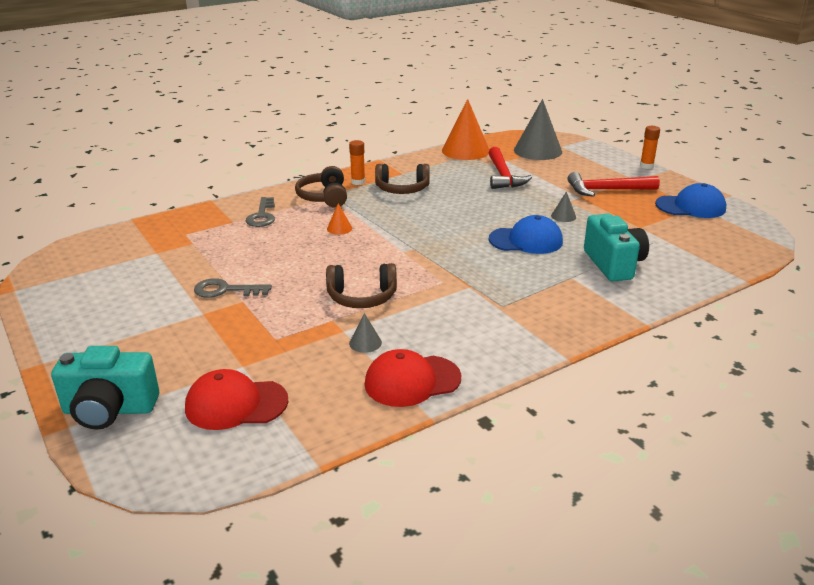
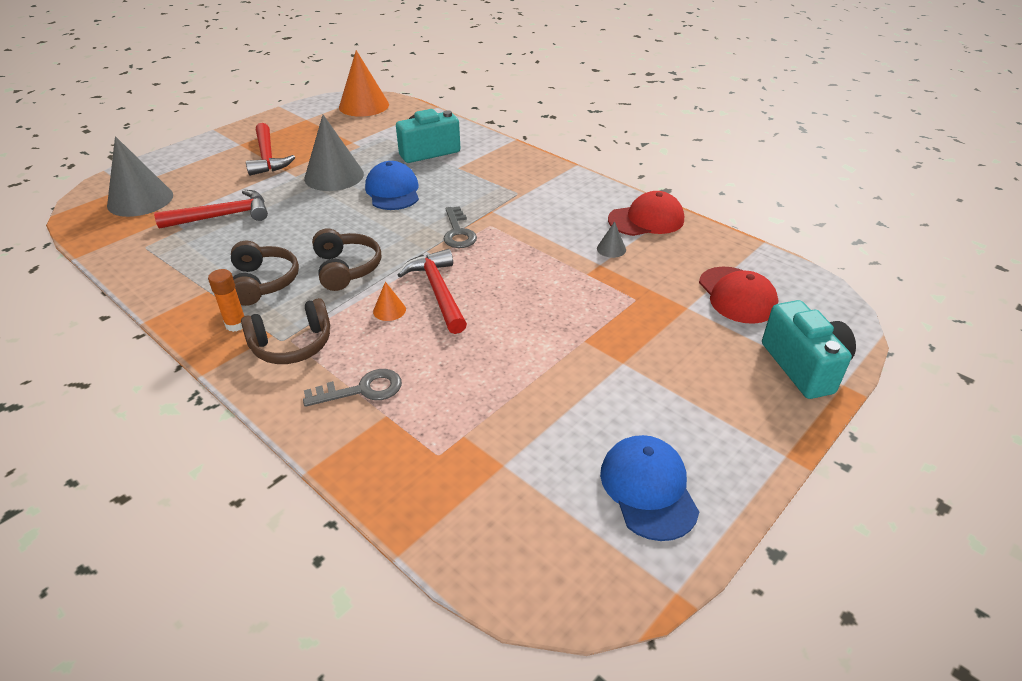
camera: 105 degrees left, 10 degrees up
(225, 290) = (569, 360): grey key -> grey key (458, 232)
(350, 248) = (438, 291): none -> red hammer
(362, 297) = (539, 264): brown headphones -> brown headphones (346, 268)
(412, 381) = (646, 220): red cap -> red cap turned 75 degrees counterclockwise
(465, 150) = (126, 251): orange cone -> orange cone (364, 105)
(563, 216) = (334, 176): grey cone -> grey cone, size x2.32
(646, 166) = (203, 139): orange glue stick -> none
(691, 207) = (306, 121): blue cap -> blue cap (648, 489)

